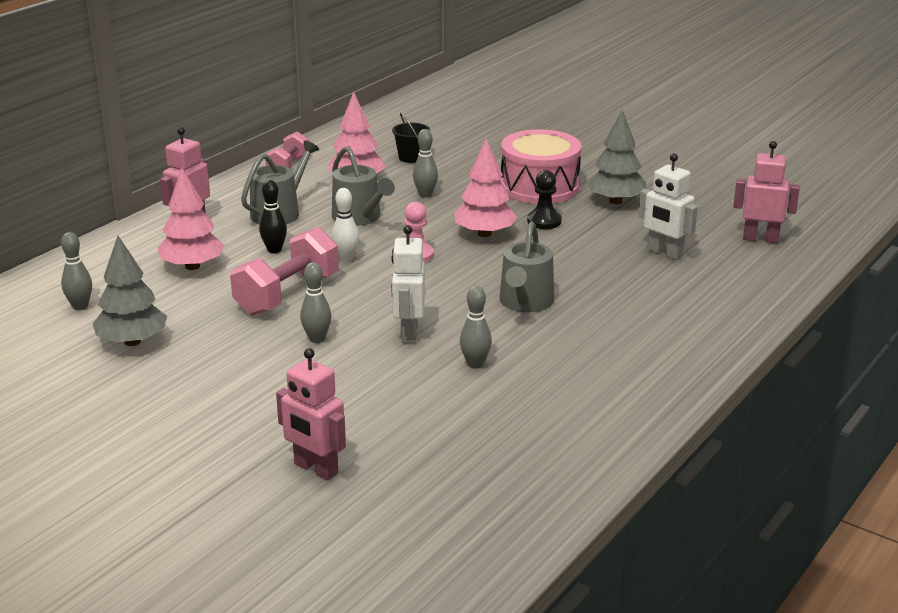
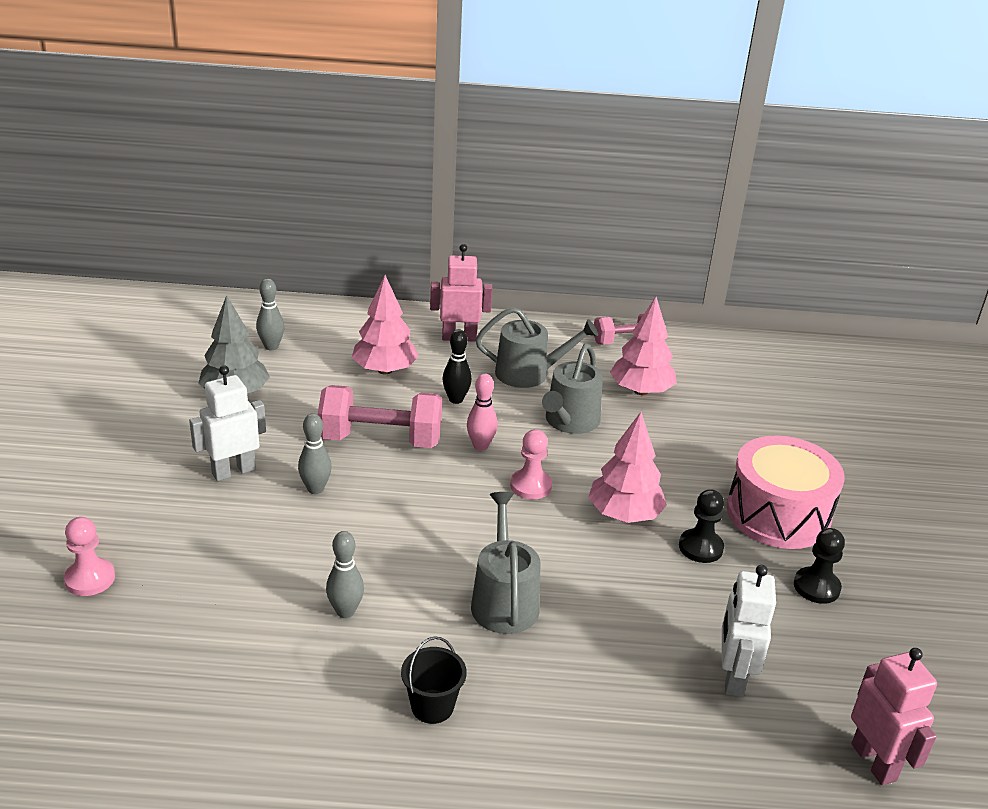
camera: 55 degrees right, 5 degrees up
(315, 469) = (90, 579): pink robot -> pink pawn
(346, 258) = (480, 446): white bowling pin -> pink bowling pin
(408, 333) = (371, 541): white robot -> white robot (233, 471)
(411, 157) = (733, 403): black bucket -> black bucket (432, 706)
(425, 194) = (664, 443): grey bowling pin -> none
(525, 302) = (504, 600): grey watering can -> grey watering can turned 105 degrees clockwise
(615, 201) = (816, 587): grey tree -> black pawn

